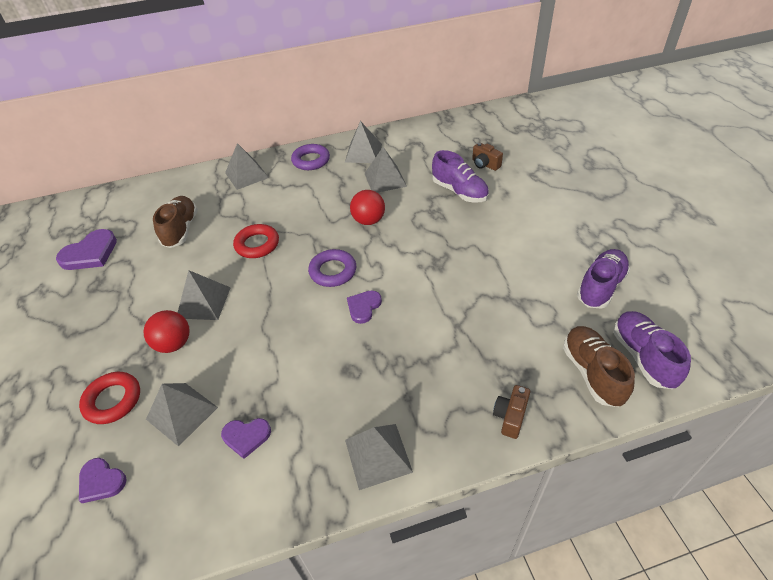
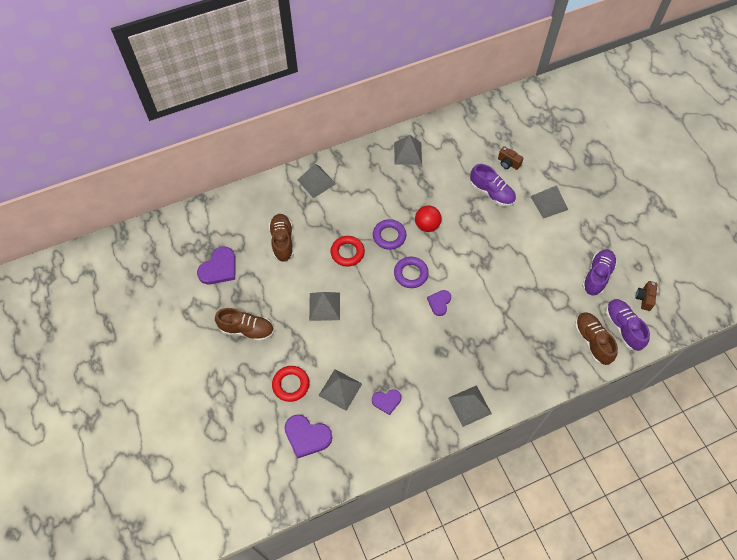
camera: 10 degrees left, 15 degrees up
(88, 324) = (247, 329): none -> brown shoe
(101, 481) = (307, 436): purple heart -> purple heart, size x1.62
(174, 344) = (316, 341): red ball -> none
(311, 160) = (366, 163): purple ring -> purple ring (389, 236)
(385, 179) = (431, 182): grey pyramid -> grey pyramid (549, 203)
(510, 416) = (544, 374): brown camera -> brown camera (644, 298)

